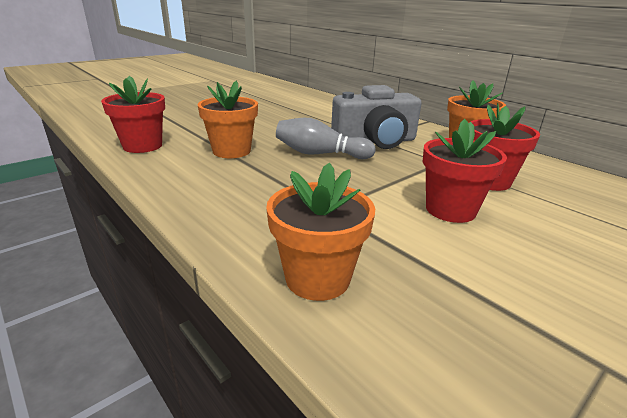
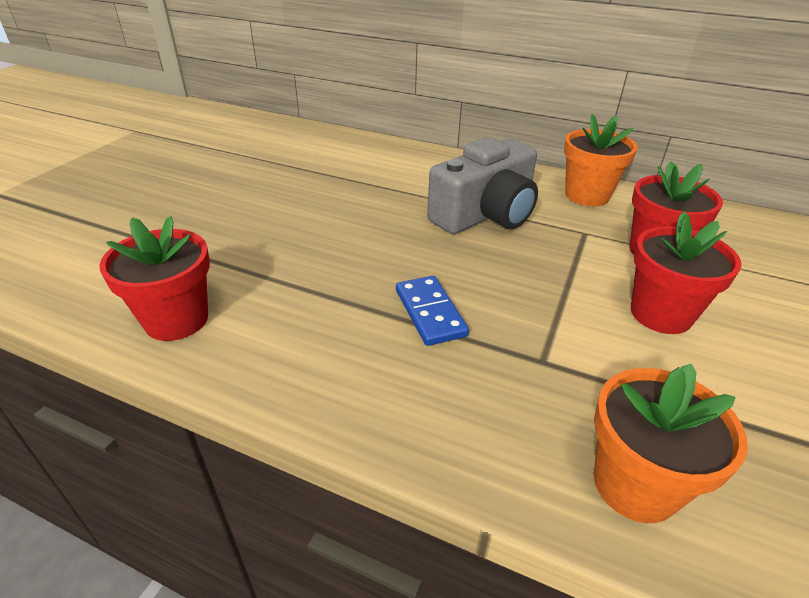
camera: 25 degrees left, 10 degrees up
(231, 151) = (324, 289): orange flower pot -> none
(281, 173) = (430, 313): none -> blue domino
(320, 154) = (443, 259): grey bowling pin -> none

